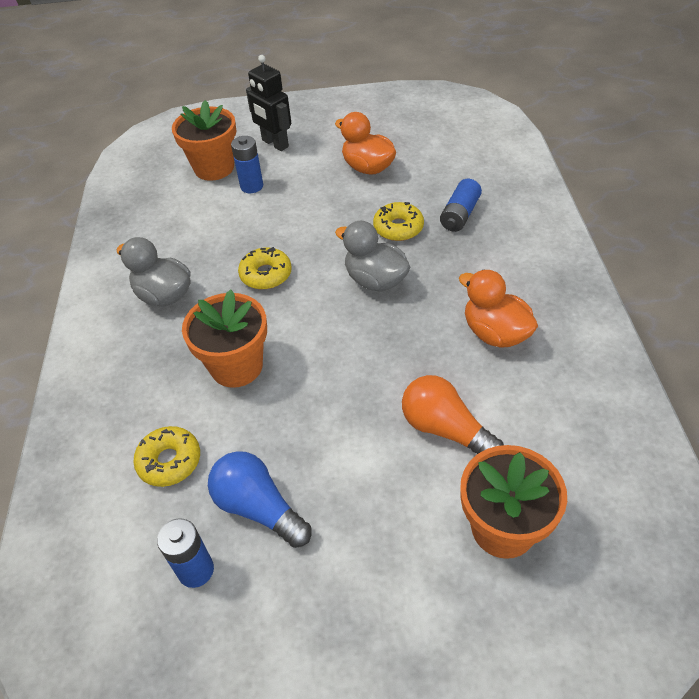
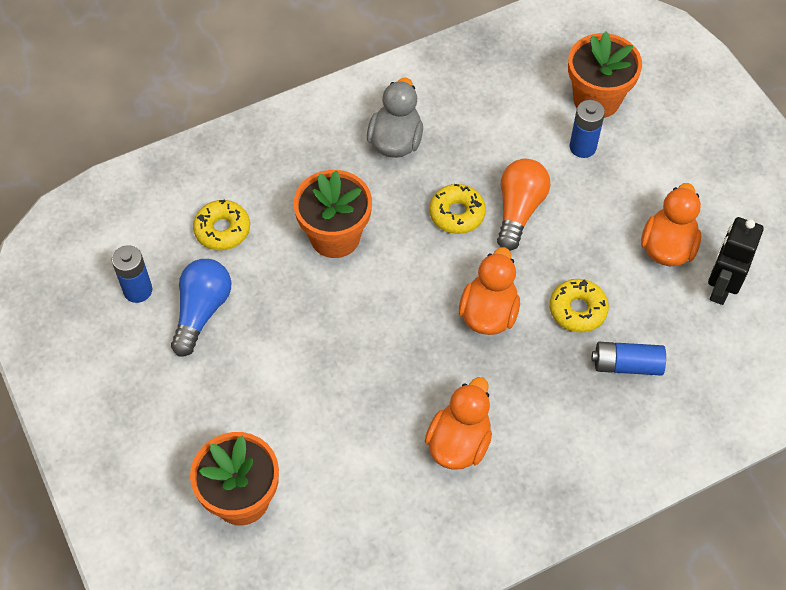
camera: 65 degrees right, 10 degrees up
(275, 143) = (667, 139): black robot -> black robot (721, 287)
(375, 280) = (488, 313): grey duck -> orange duck
(445, 429) = (326, 428): orange light bulb -> orange light bulb (519, 210)

